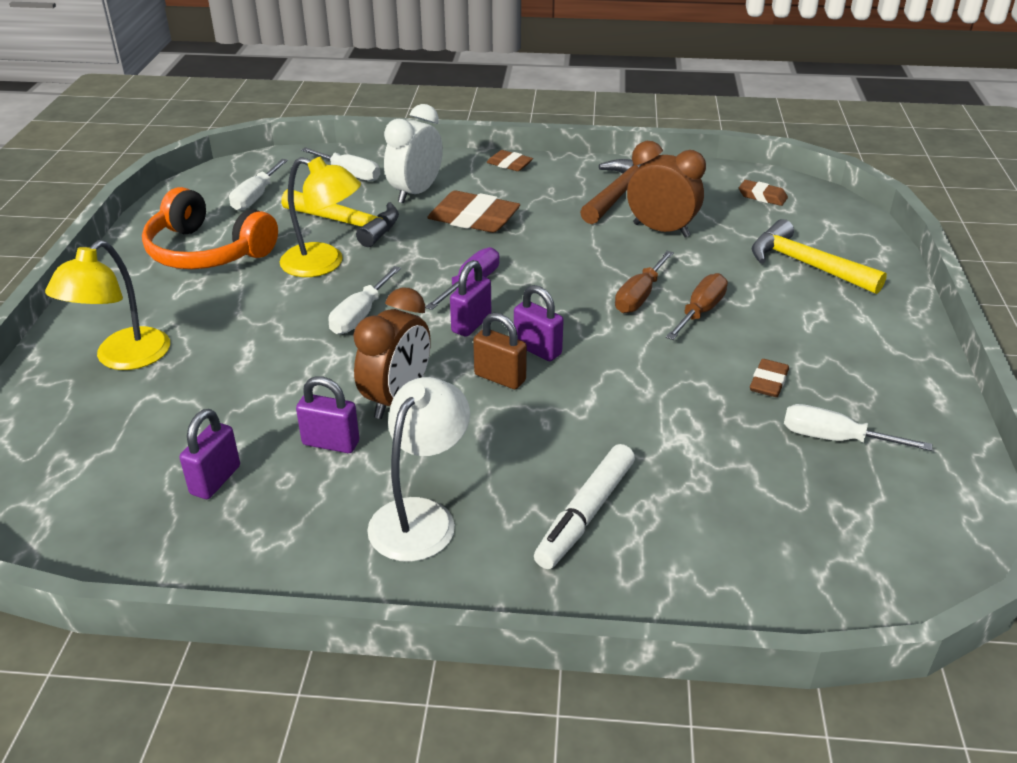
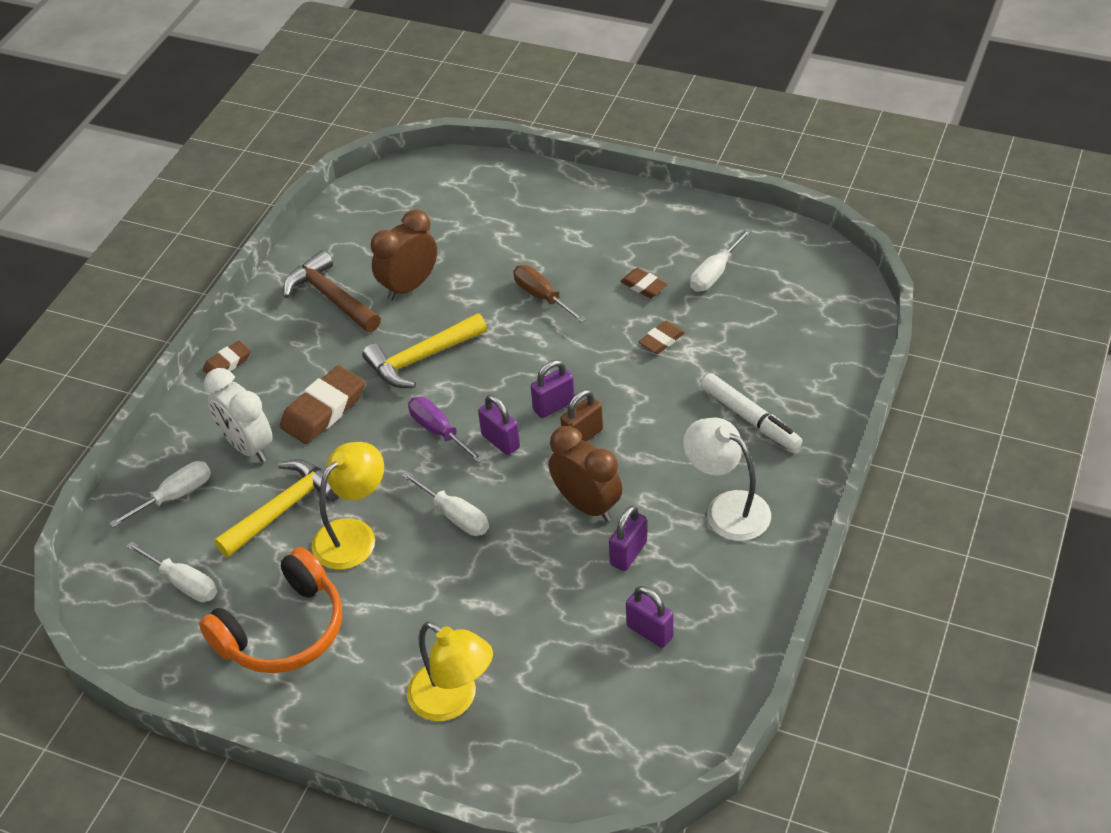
camera: 70 degrees left, 10 degrees up
(639, 296) = (505, 326): brown screwdriver -> none
(762, 196) = (385, 207): brown eraser -> brown eraser (661, 340)
(805, 264) = (503, 217): yellow hammer -> yellow hammer (421, 359)

